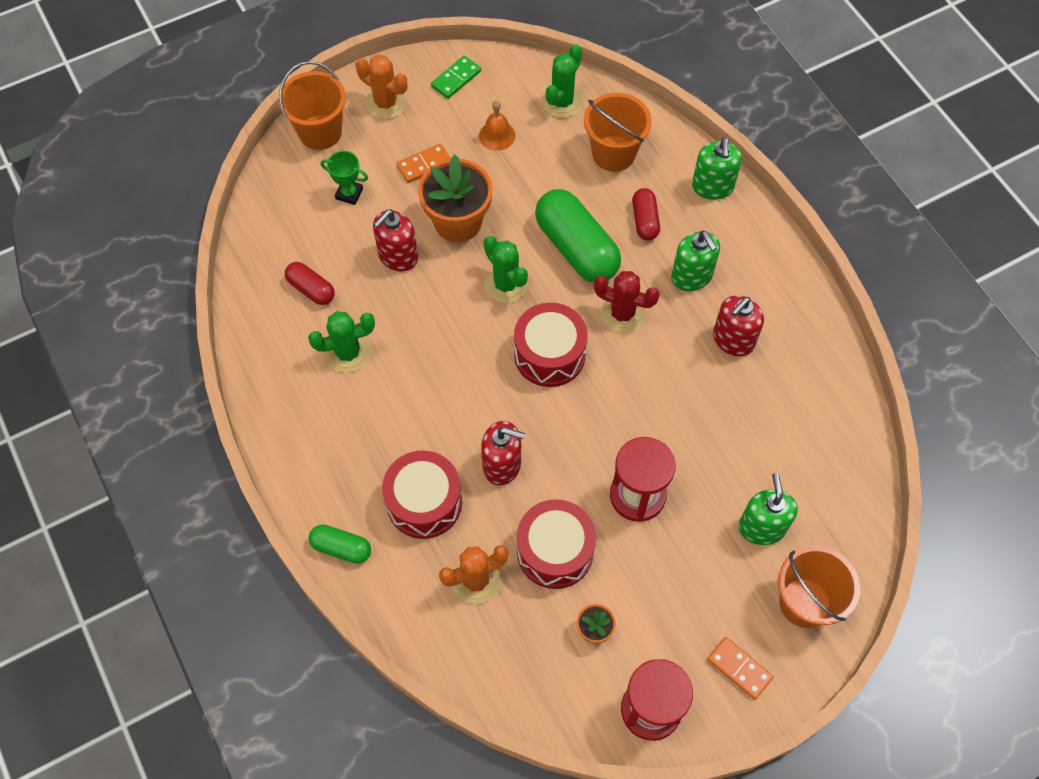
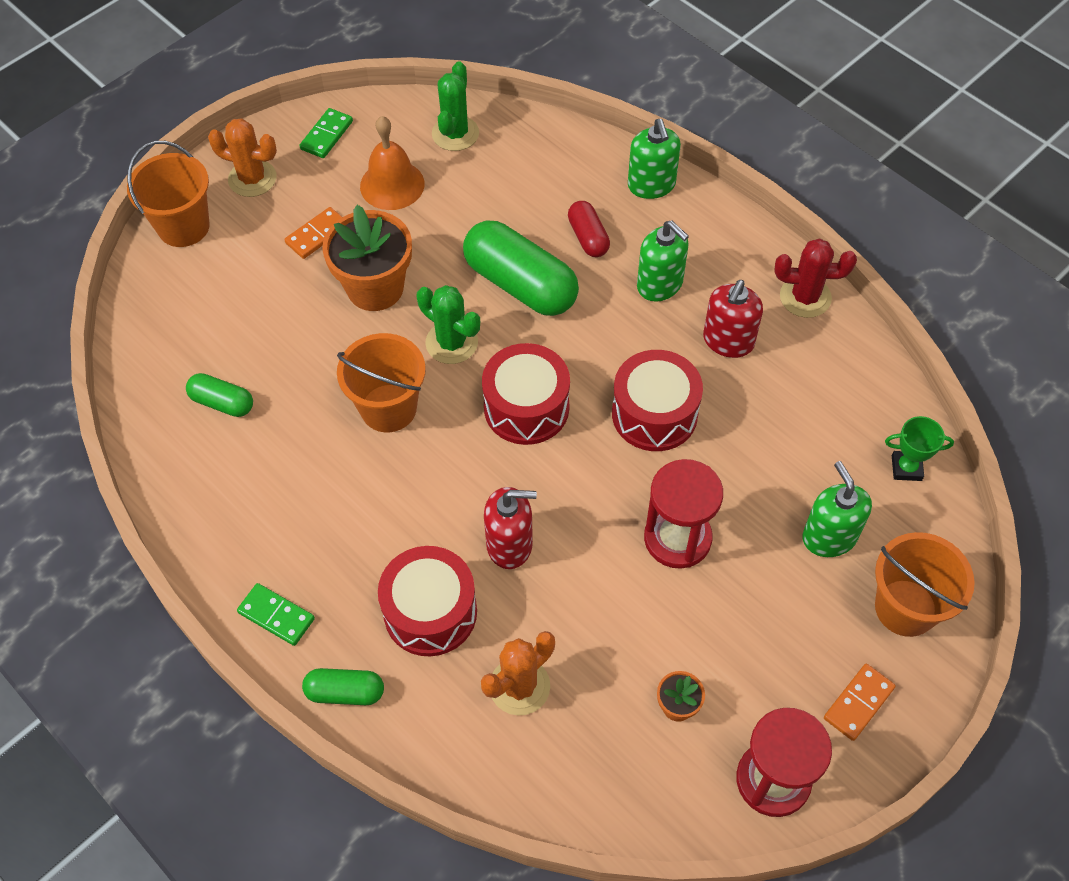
camera: 15 degrees left, 5 degrees down
(306, 473) = (276, 615): none -> green domino
(311, 289) = (222, 402): red capsule -> green capsule
(348, 353) = (287, 464): green cactus -> none
(349, 194) = (237, 286): green trophy -> green trophy (906, 468)
(398, 256) = (316, 341): red soap dispenser -> none
(497, 135) = (392, 185): orange bell -> orange bell, size x1.50
(555, 551) = (602, 627): red drum -> red drum (654, 414)
(613, 153) = (530, 175): orange bucket -> orange bucket (388, 408)
(622, 313) = (595, 343): red cactus -> red cactus (805, 297)
(739, 668) = (858, 703): orange domino -> orange domino turned 75 degrees counterclockwise

